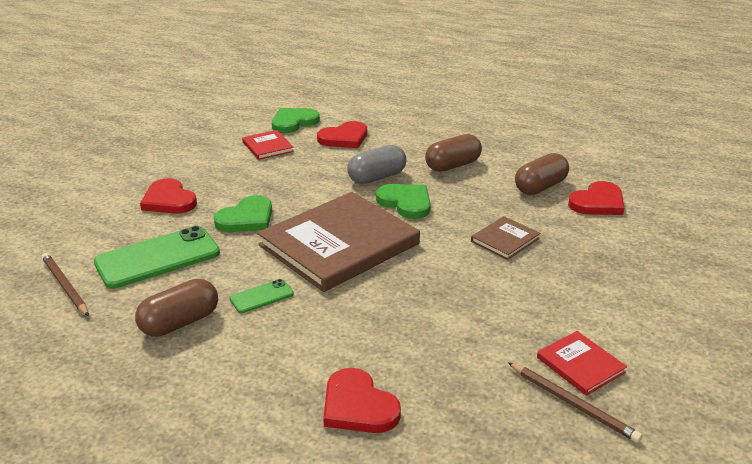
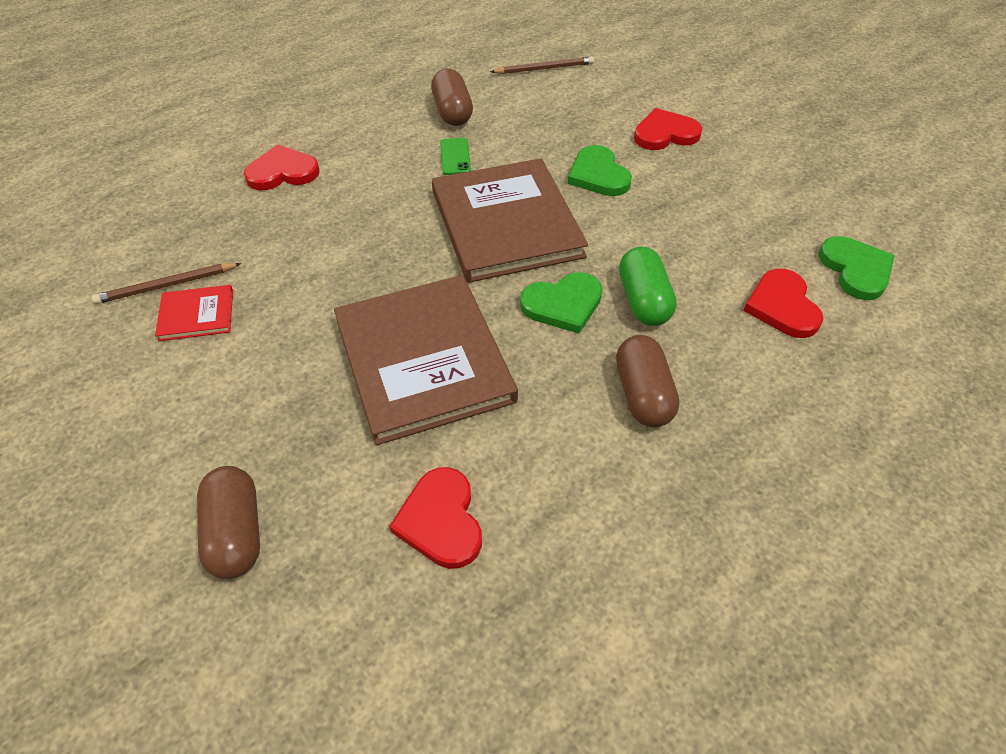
camera: 115 degrees right, 20 degrees up
(157, 258) = (557, 114): green phone -> none
(267, 147) = (776, 227): red book -> none
(377, 177) = (643, 300): grey capsule -> green capsule
(505, 240) = (423, 360): brown book -> brown book, size x2.28
(540, 187) = (525, 470): brown capsule -> brown capsule (236, 532)

